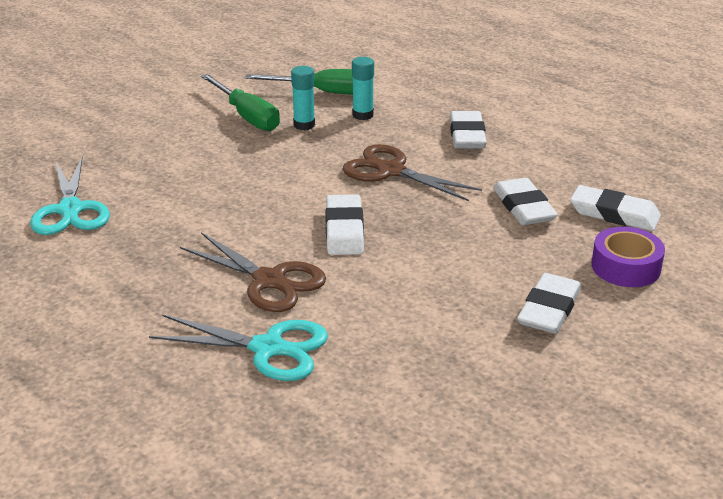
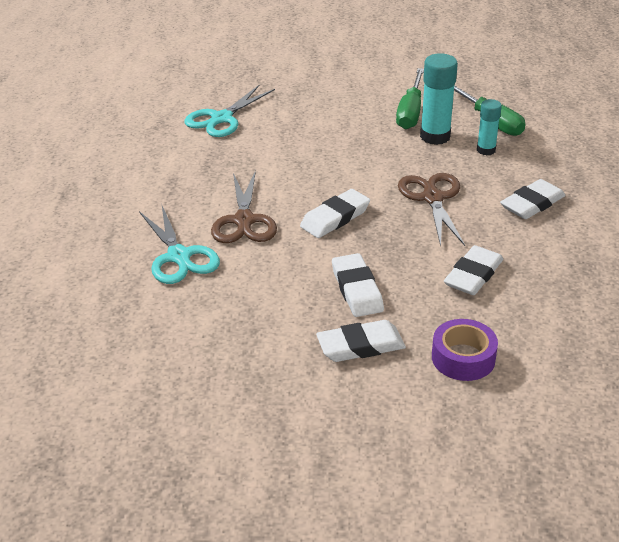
camera: 50 degrees right, 5 degrees up
(304, 125) = (435, 136): turquoise glue stick -> turquoise glue stick, size x1.63
(614, 214) = (529, 320): white eraser -> white eraser (357, 289)

